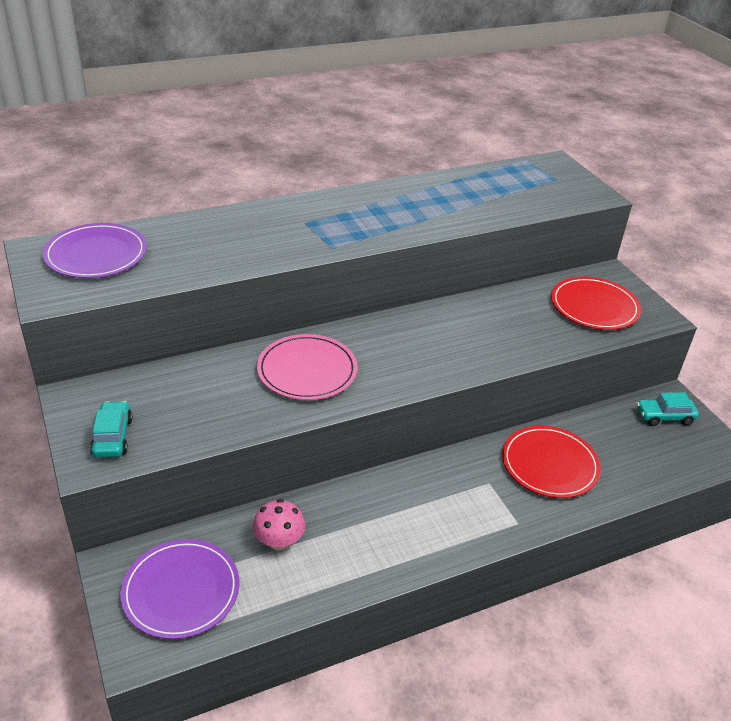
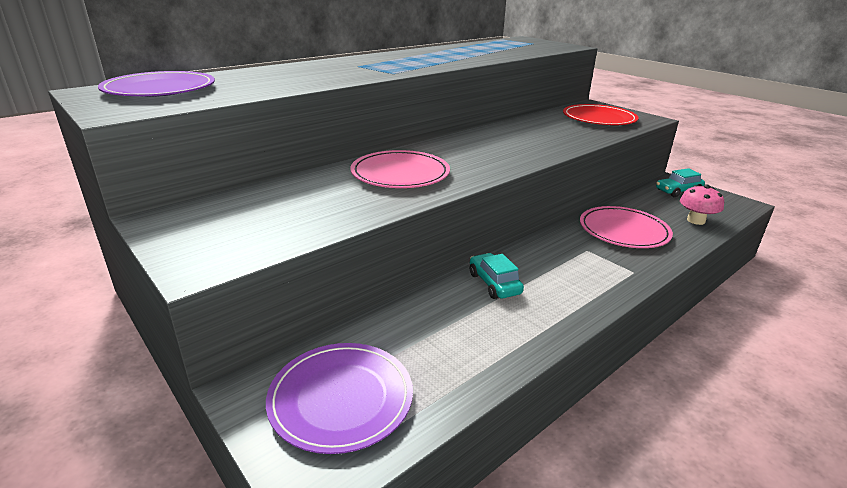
camera: 15 degrees left, 10 degrees down
(112, 437) = (218, 243): turquoise car -> turquoise car (494, 283)
(279, 541) = (426, 329): pink mushroom -> pink mushroom (696, 220)
(549, 464) = (623, 230): red plate -> pink plate

